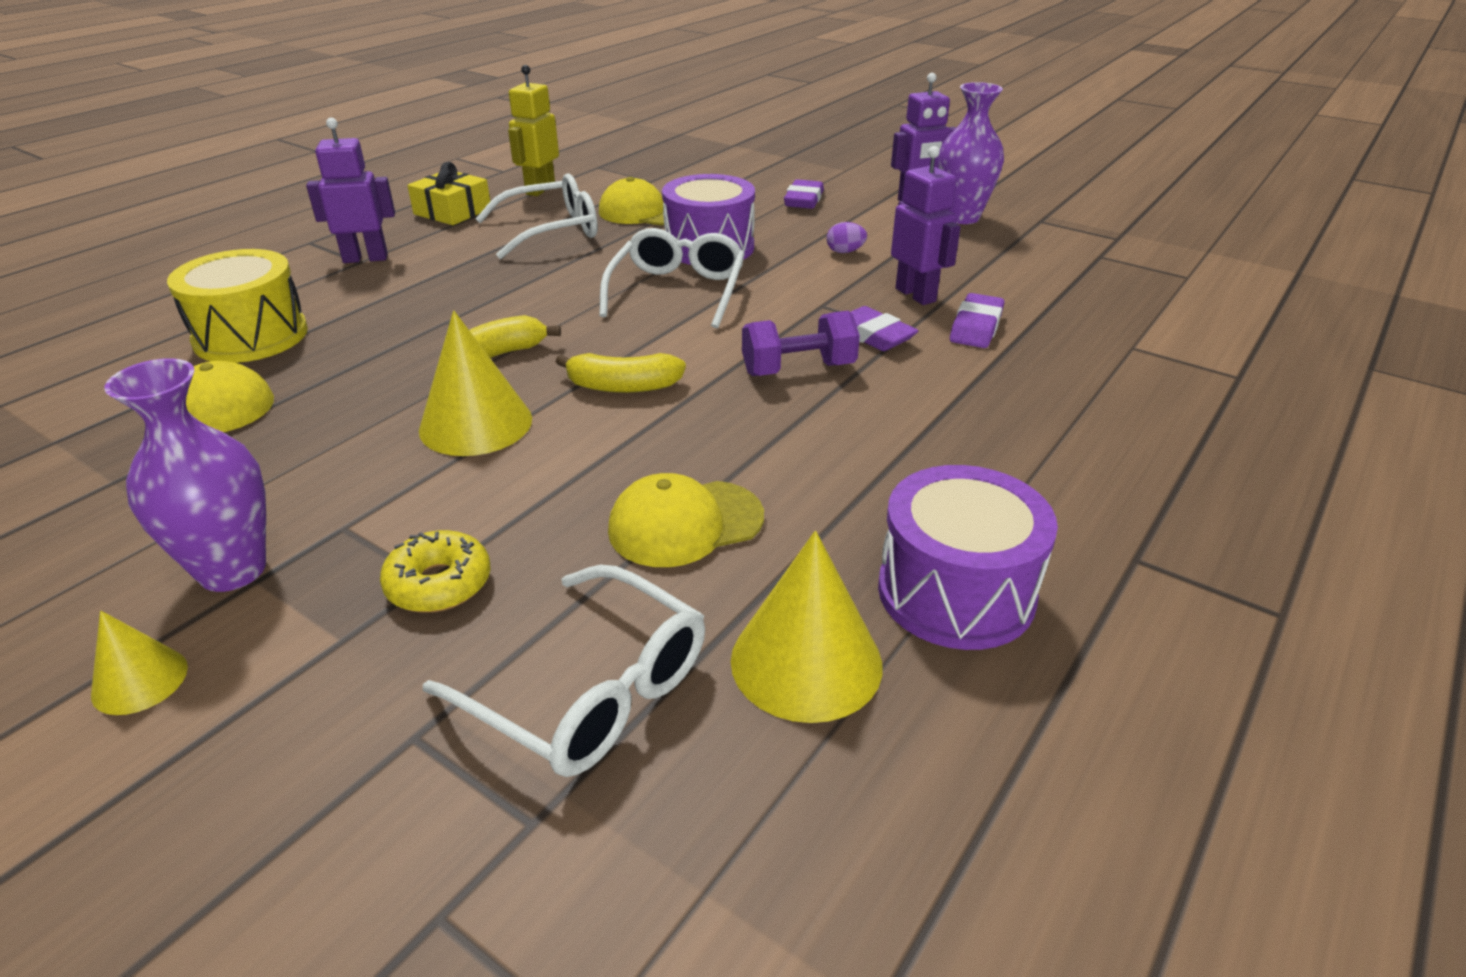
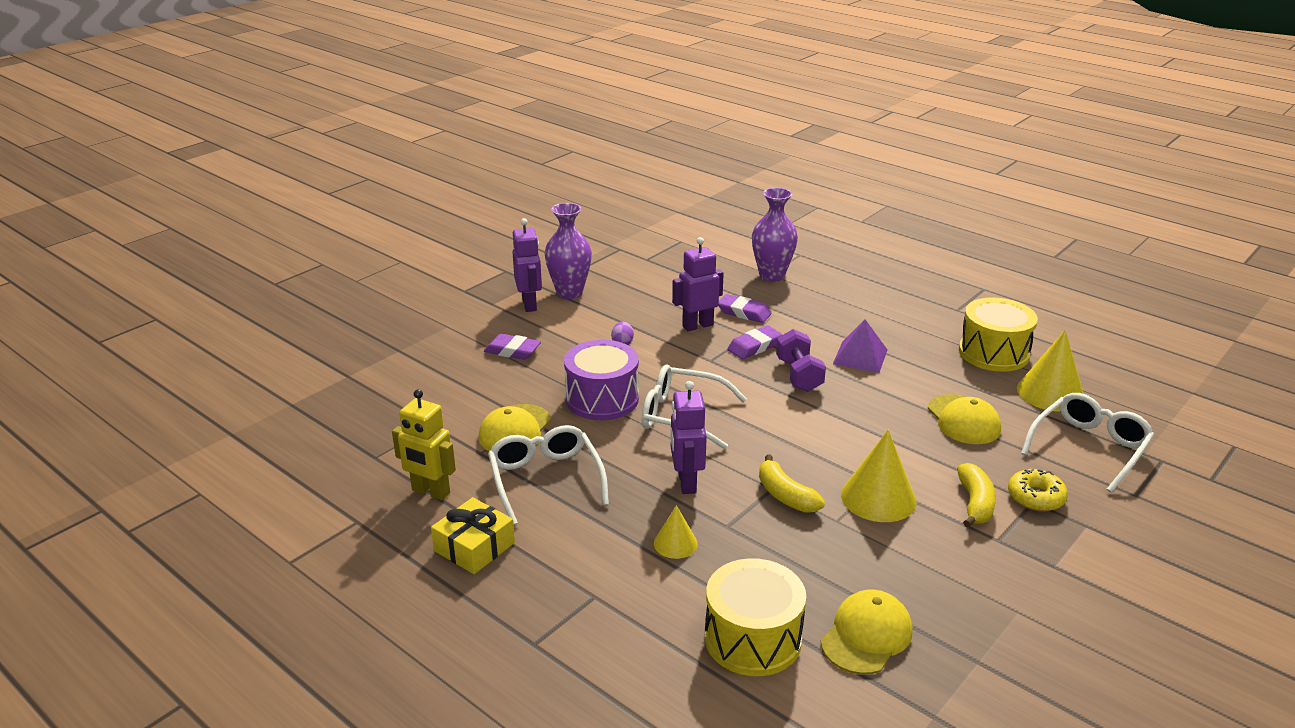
camera: 85 degrees left, 5 degrees down
(140, 680) = (1142, 591): yellow cone -> yellow cone (675, 543)
(232, 570) = (1050, 577): purple vase -> purple vase (772, 275)
(365, 258) = (588, 592): purple robot -> purple robot (686, 482)
(623, 386) = (825, 439): yellow banana -> yellow banana (975, 503)
(877, 426) = (860, 356): none -> purple pyramid
(956, 592) = (993, 353): purple drum -> yellow drum

